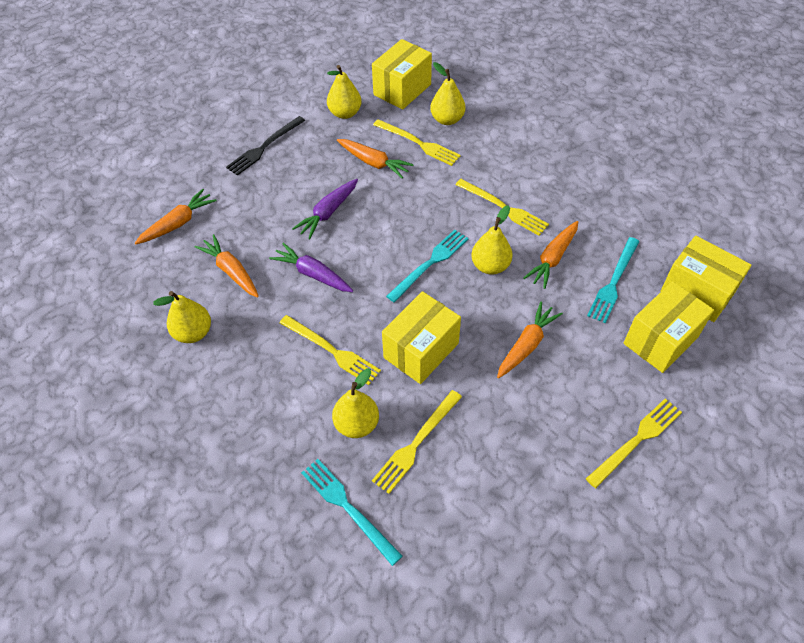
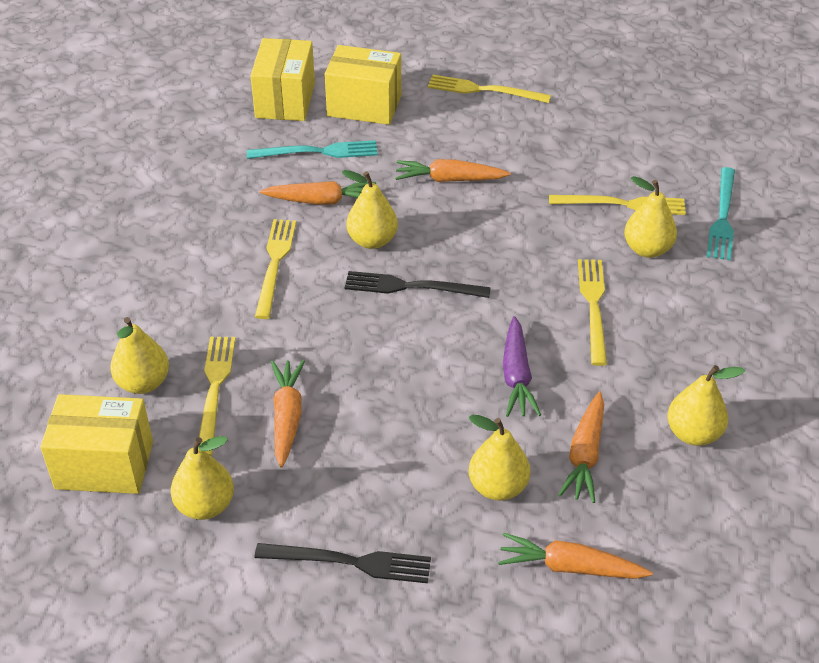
camera: 125 degrees left, 10 degrees down
(249, 222) = (498, 487): none -> yellow pear
(328, 213) = (413, 415): purple carrot -> none
(421, 350) = (526, 244): yellow box -> none
(430, 263) = (411, 287): turquoise fork -> black fork

